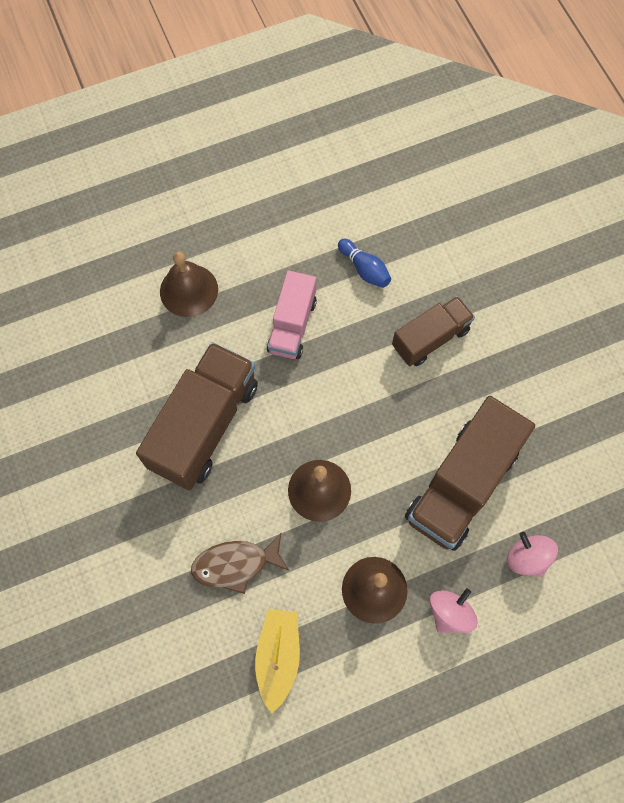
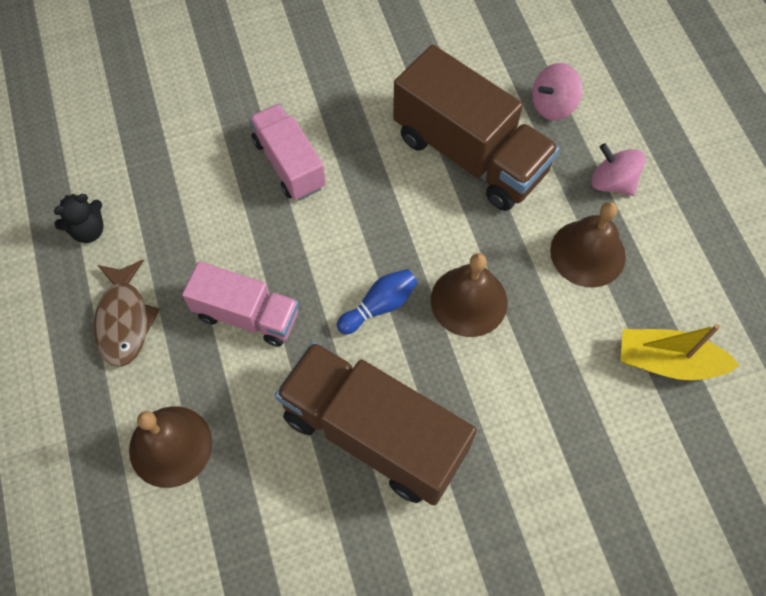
camera: 85 degrees left, 5 degrees down
(235, 564) = (559, 404): brown fish -> brown fish (124, 320)
(352, 206) = (88, 230): none -> black teddy bear
(364, 269) = (183, 224): blue bowling pin -> blue bowling pin (379, 306)
(430, 338) = (289, 164): brown truck -> pink truck

